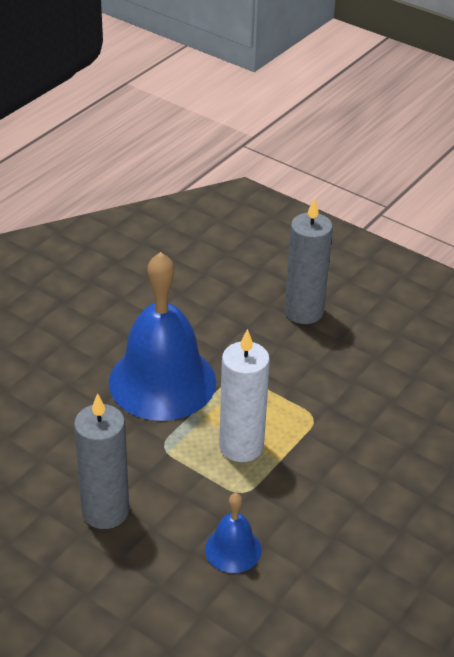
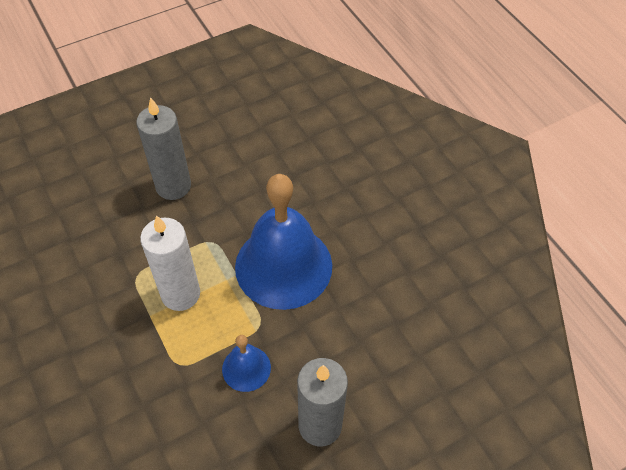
camera: 115 degrees right, 15 degrees up
(233, 549) = (90, 248): blue bell -> blue bell (246, 368)

